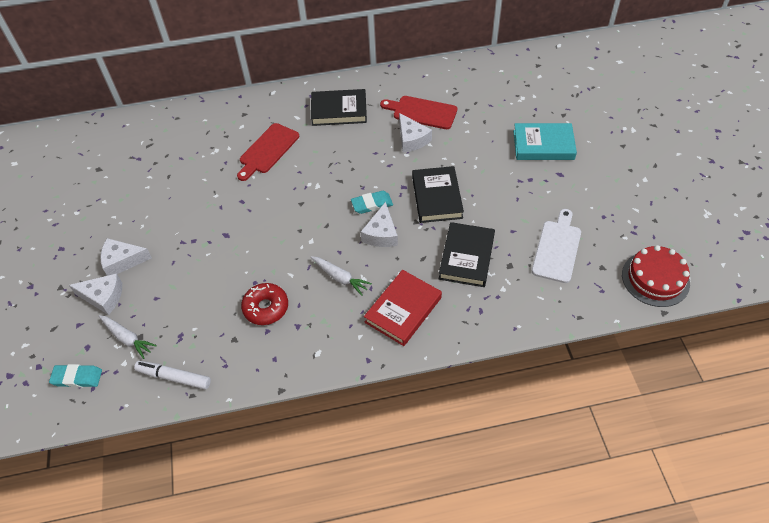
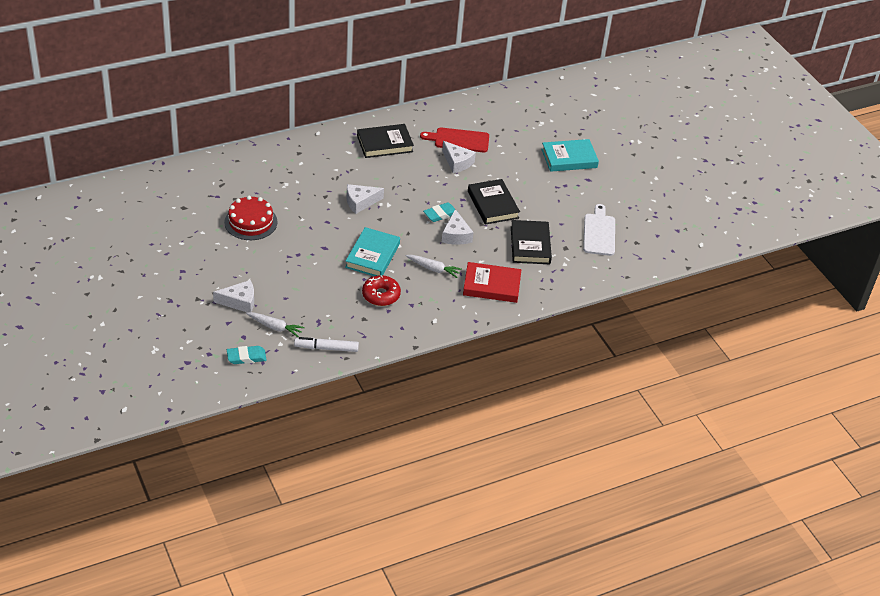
camera: 20 degrees left, 10 degrees down
(122, 261) = (243, 275): white cheese -> white cheese (360, 202)
(267, 150) = (333, 180): red cutting board -> none
(276, 251) = (372, 256): none -> turquoise book
(403, 310) = (491, 285): red book -> red book turned 75 degrees clockwise
(655, 278) = (677, 246): red cake -> red cake (251, 222)

